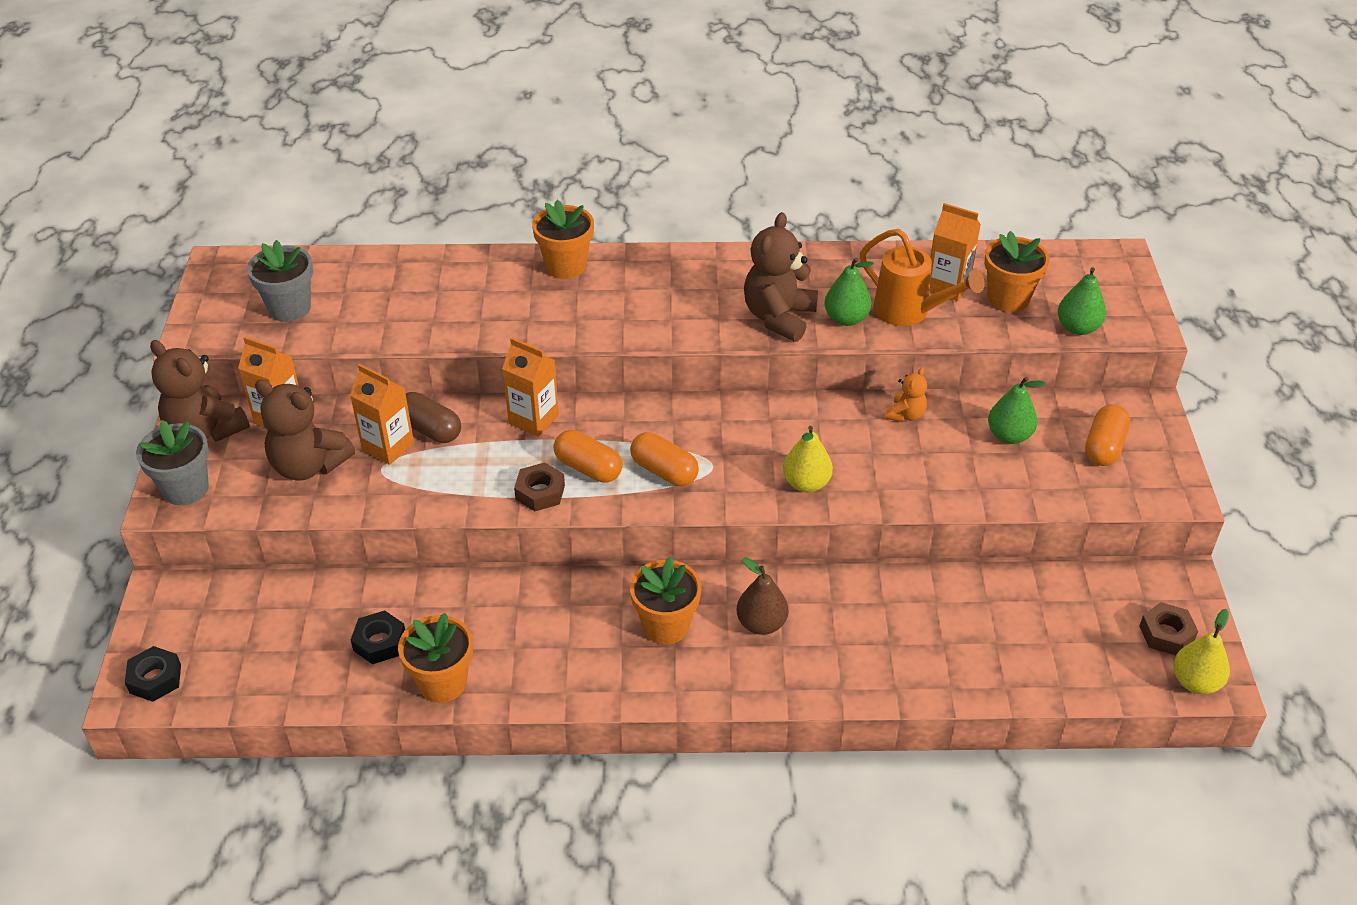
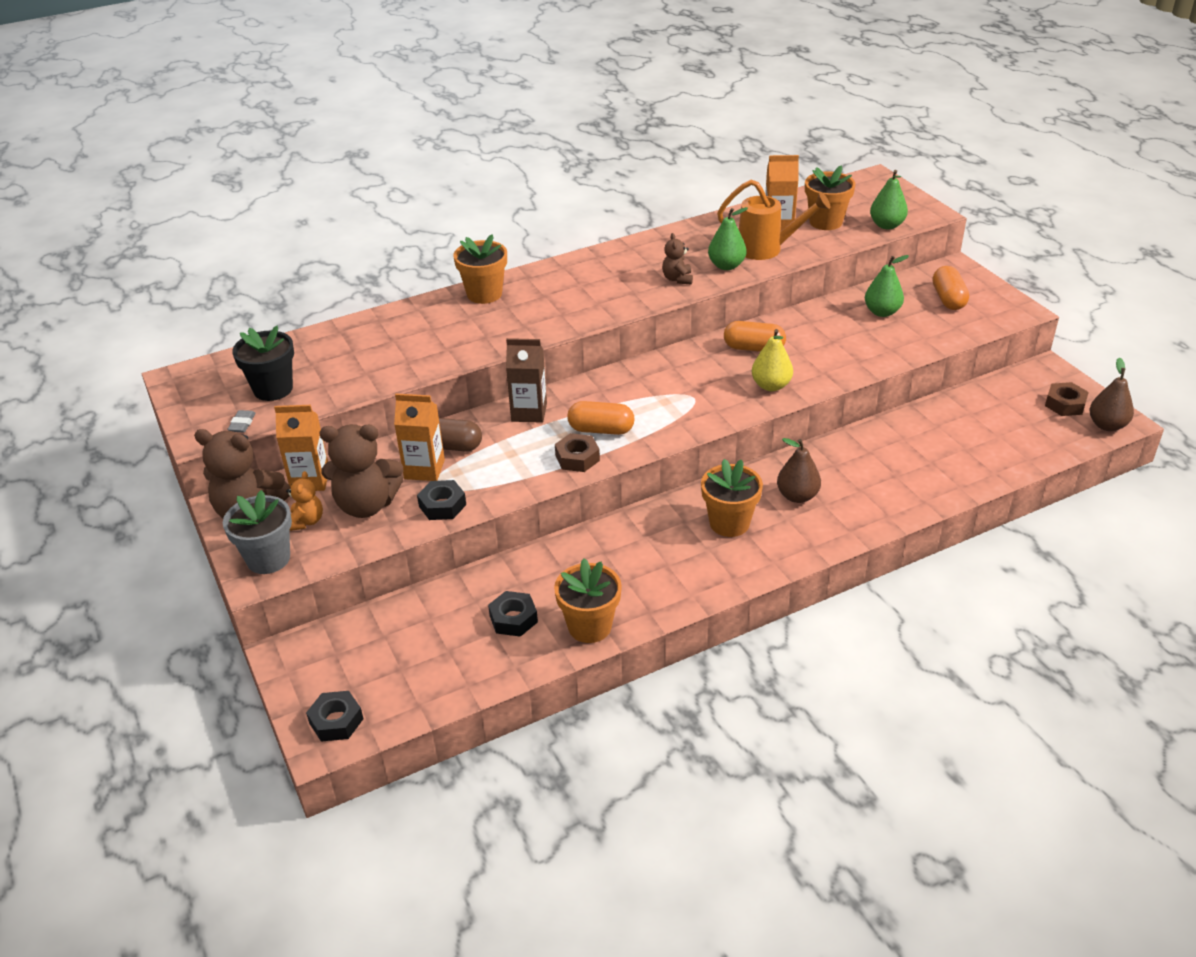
camera: 25 degrees left, 5 degrees down
(236, 337) = (242, 424): none -> grey eraser
(289, 308) = (273, 389): grey flower pot -> black flower pot
(375, 494) = (442, 505): none -> black nut
(533, 419) = (529, 412): orange carton -> brown carton
(664, 471) = (660, 412): orange capsule -> orange capsule (753, 348)
(779, 317) = (677, 279): brown teddy bear -> brown teddy bear, size x0.51
(905, 415) = (802, 322): orange teddy bear -> orange teddy bear (306, 521)
(1195, 682) = (1107, 425): yellow pear -> brown pear

